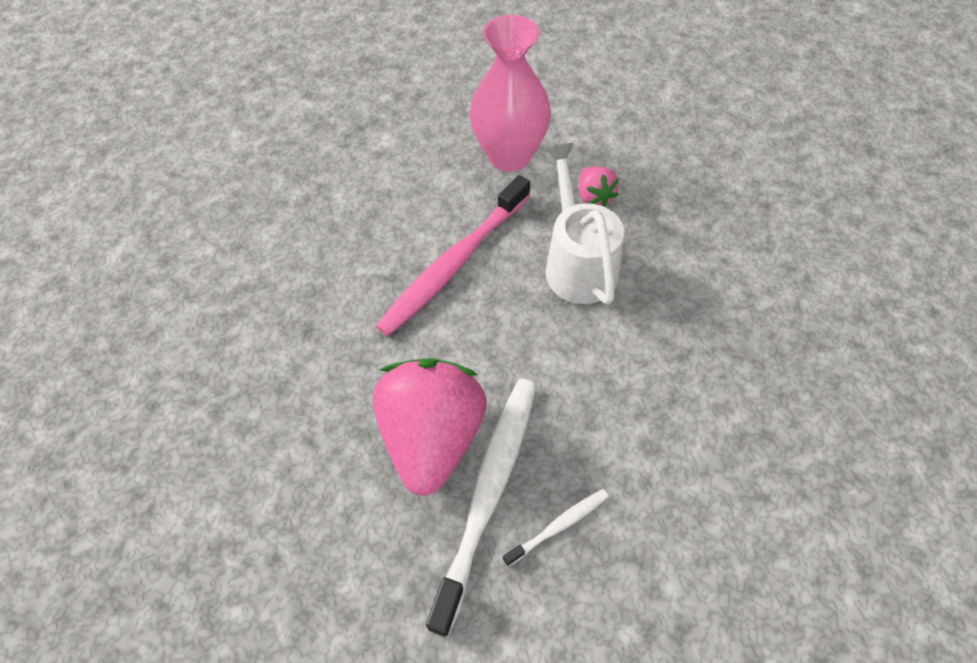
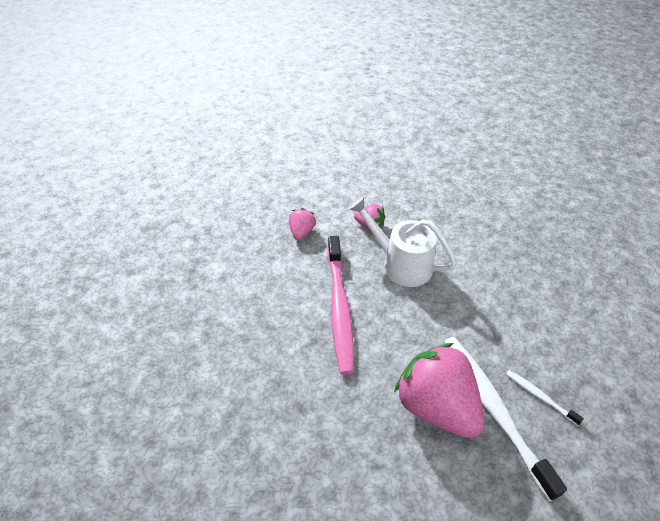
camera: 45 degrees left, 10 degrees down
(509, 156) = (301, 232): pink vase -> pink strawberry
(559, 526) = (539, 396): white toothbrush -> white toothbrush turned 60 degrees counterclockwise

